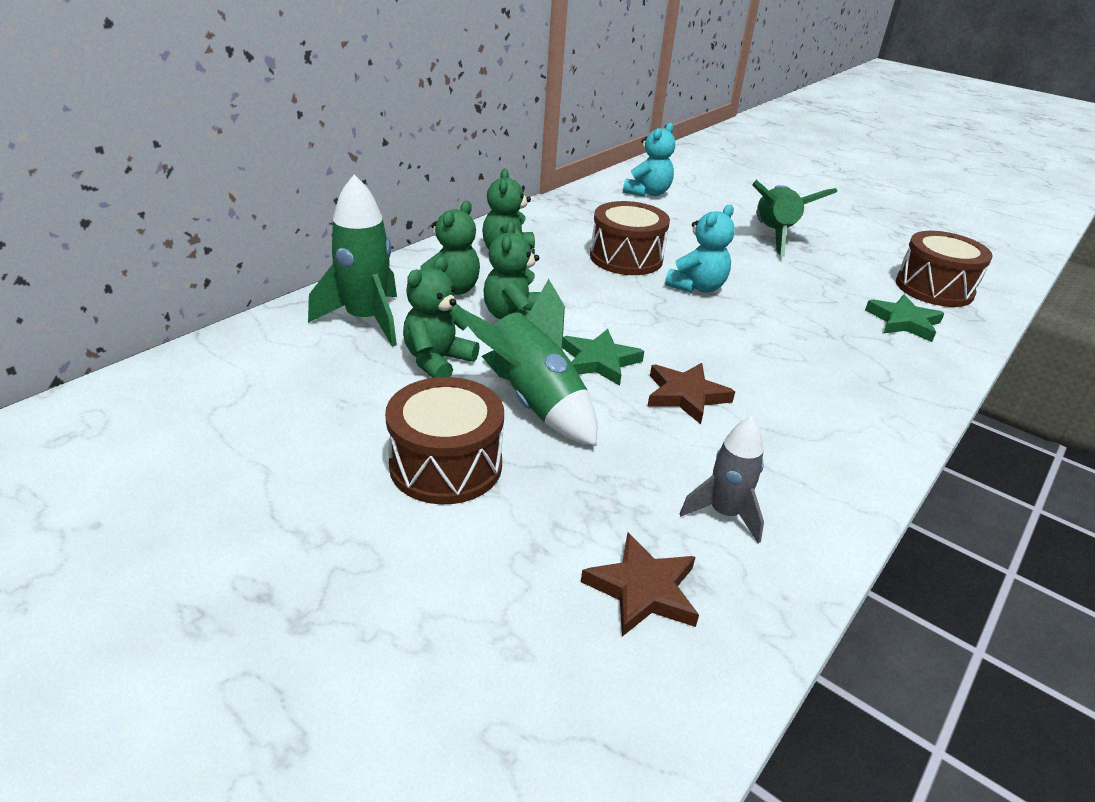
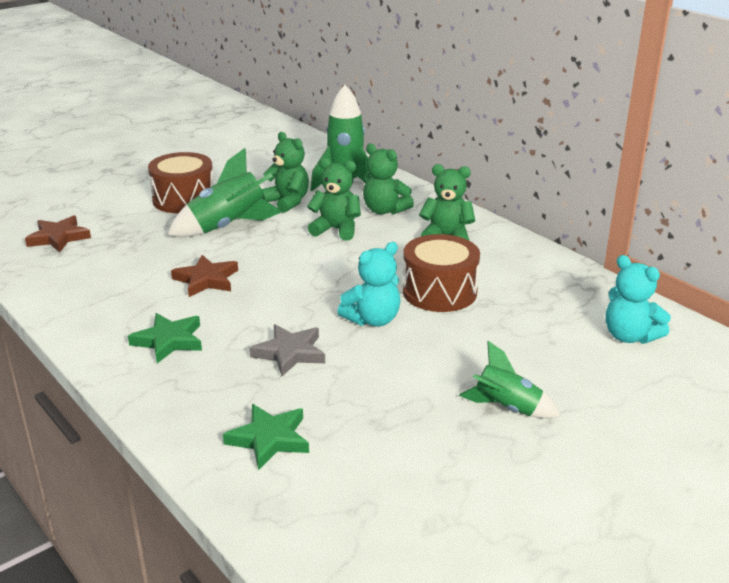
camera: 105 degrees right, 5 degrees down
(599, 361) = (265, 254): green star -> green star (169, 341)
(697, 287) = (373, 320): turquoise teddy bear -> turquoise teddy bear turned 90 degrees counterclockwise
(724, 514) = (88, 269): grey rocket -> none
(774, 235) = (507, 408): green rocket -> green rocket, size x0.62
(784, 324) = (290, 353): none -> grey star
(934, 288) = (342, 506): brown drum -> none

